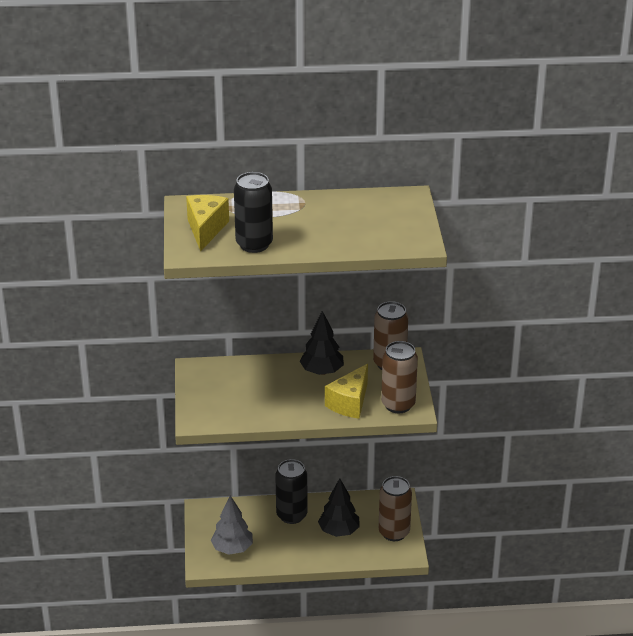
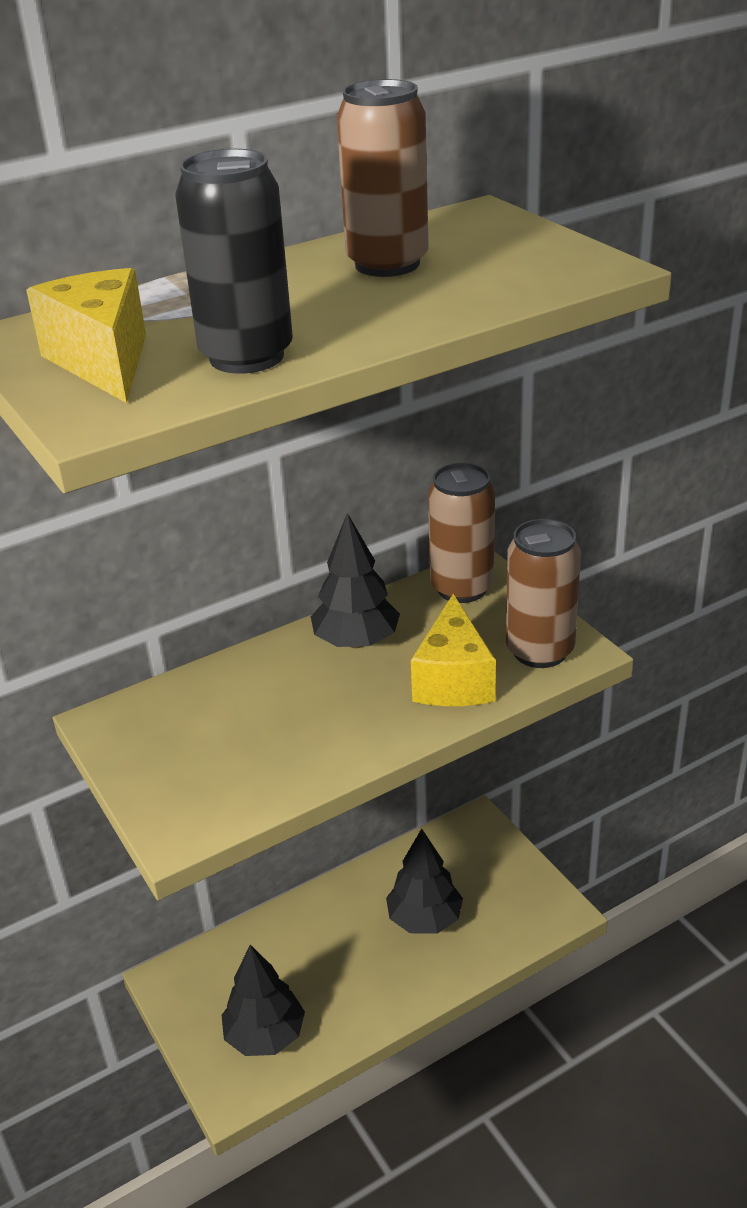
camera: 25 degrees left, 0 degrees up
(232, 548) = (265, 1035): grey tree -> black tree
(291, 515) = (328, 924): black can -> none
(394, 532) = (511, 883): brown can -> brown can (387, 264)

